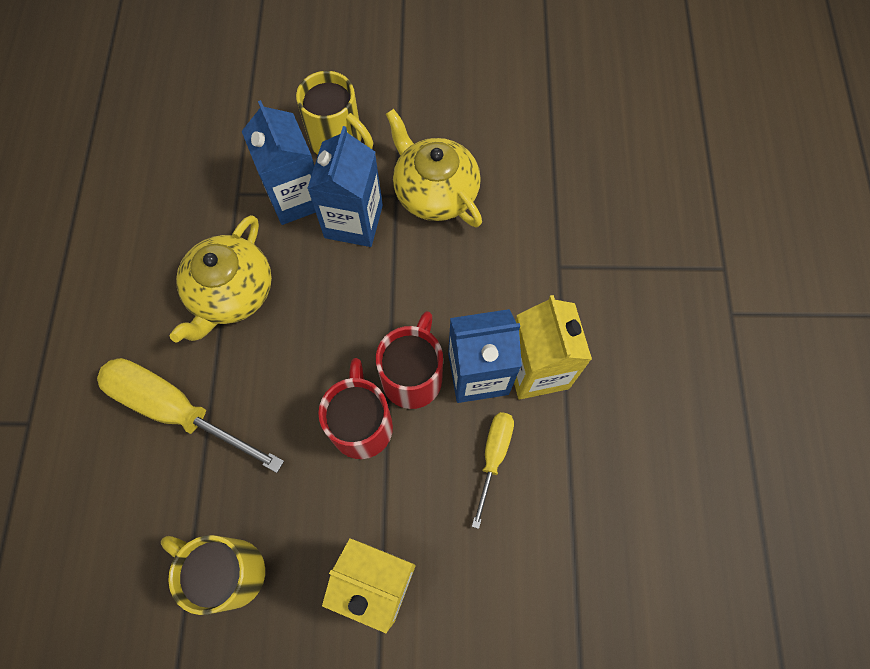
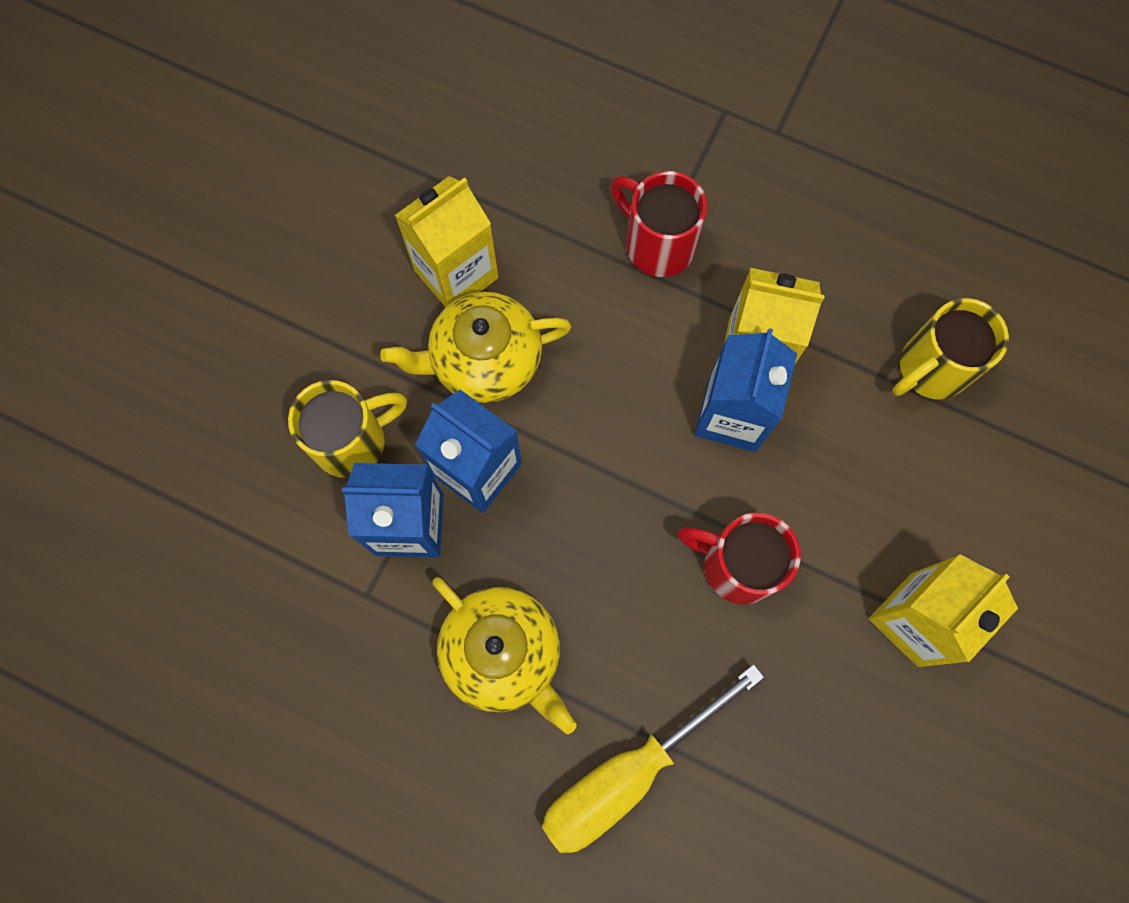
camera: 65 degrees left, 5 degrees up
(229, 571) = (842, 776): yellow mug -> yellow mug (930, 369)
(413, 376) = (705, 485): red mug -> red mug (657, 244)
(488, 148) = (456, 274): none -> yellow carton
(493, 456) = (830, 442): yellow screwdriver -> none

